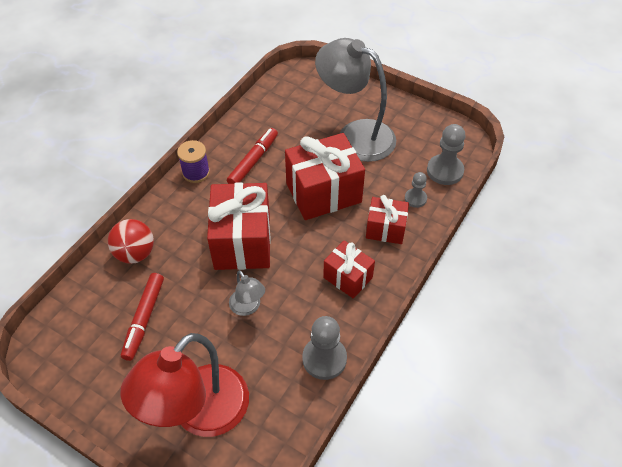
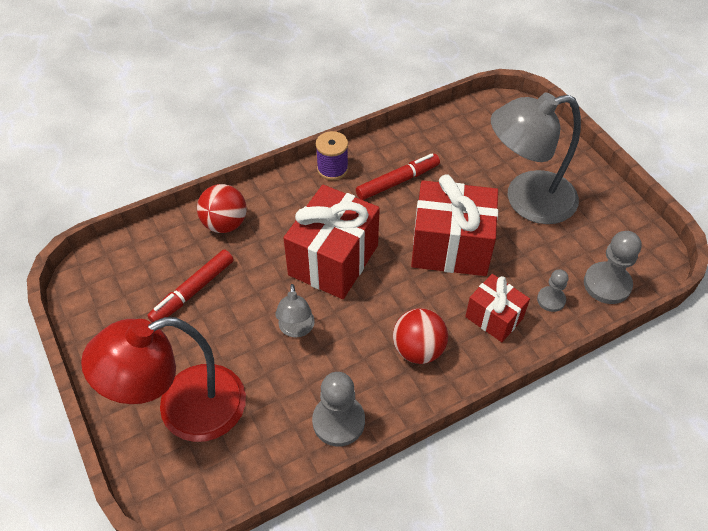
camera: 30 degrees right, 0 degrees up
(348, 277) = (418, 349): red gift -> red ball
(355, 135) = (526, 200): grey lamp -> grey lamp turned 75 degrees counterclockwise

